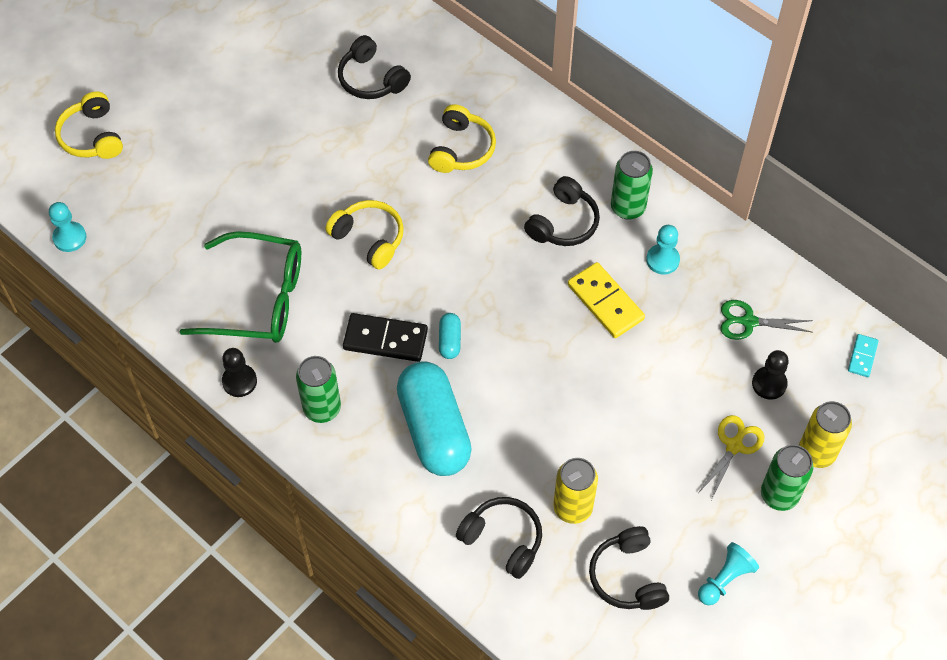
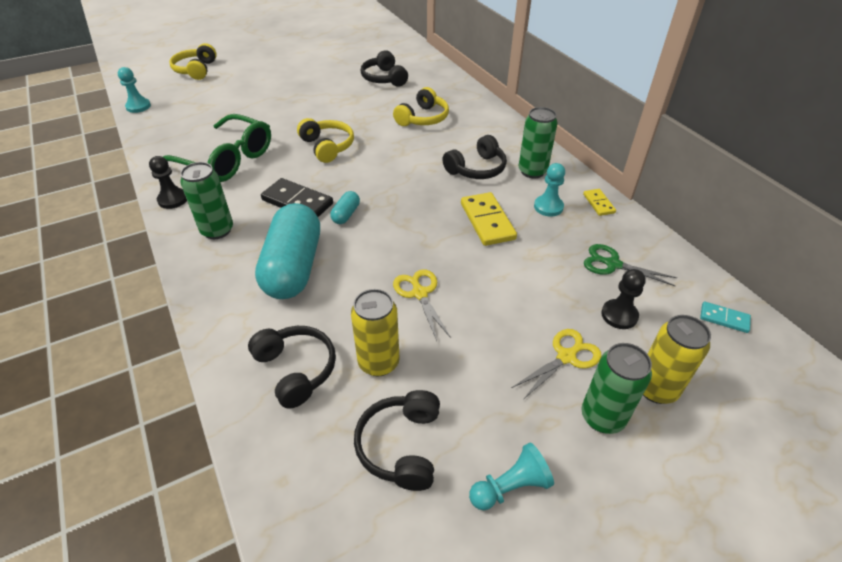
camera: 20 degrees right, 15 degrees down
(576, 420) = (420, 293): none -> yellow scissors
(714, 238) = (598, 203): none -> yellow domino
(862, 356) = (724, 318): turquoise domino -> turquoise domino turned 75 degrees clockwise

